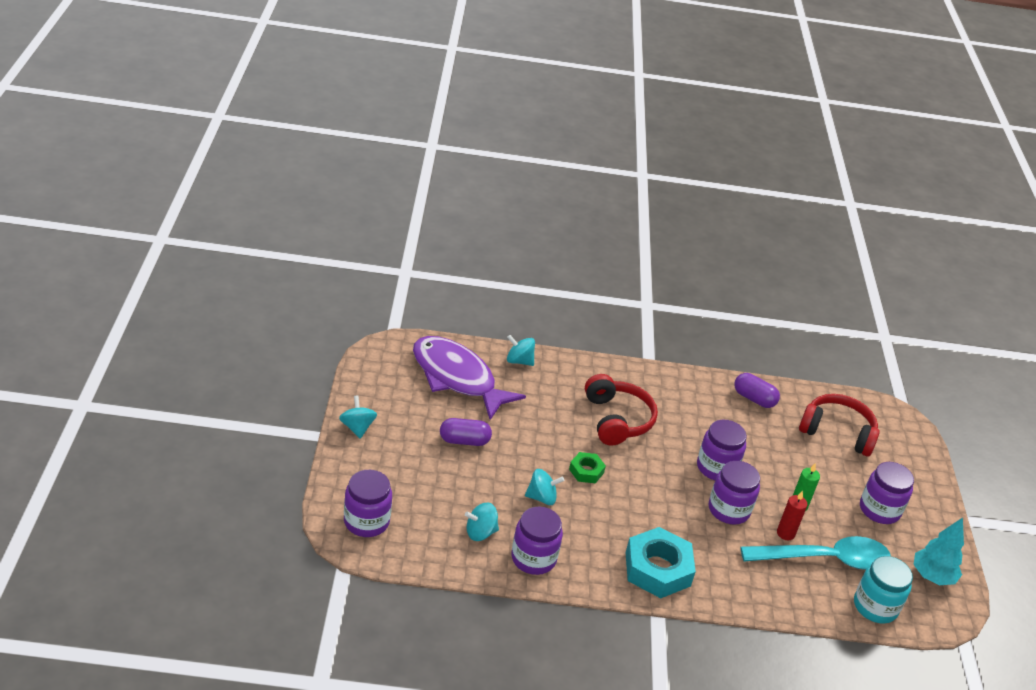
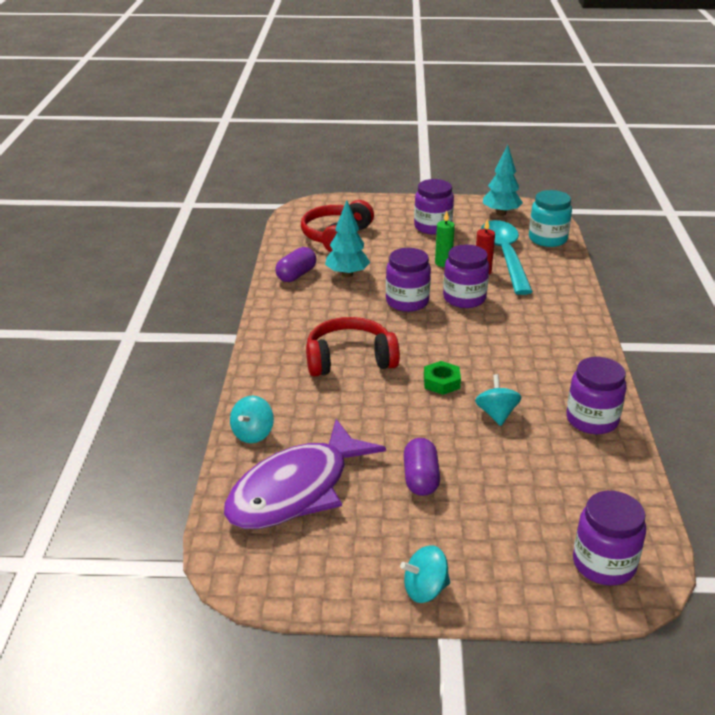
camera: 85 degrees left, 5 degrees down
(480, 532) = (573, 460): turquoise spinning top -> none
(657, 569) = (564, 341): turquoise nut -> none
(761, 432) = (347, 274): none -> turquoise tree

